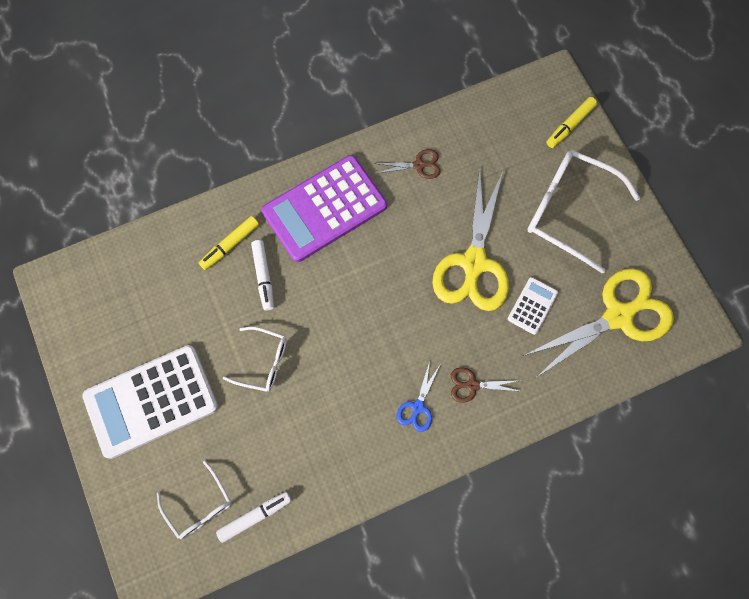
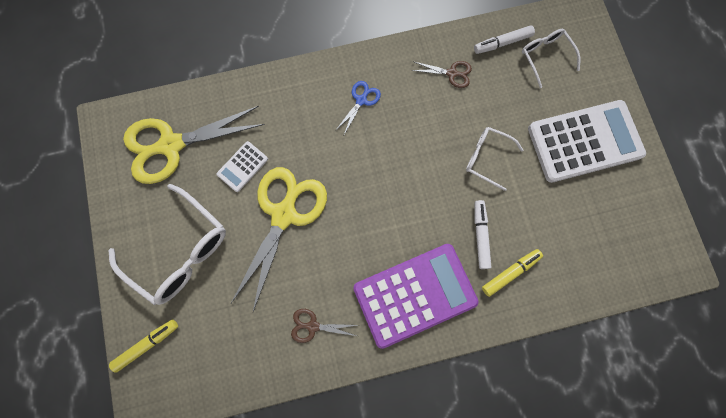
camera: 170 degrees left, 5 degrees up
(472, 385) = (312, 110): brown scissors -> brown scissors (451, 73)

